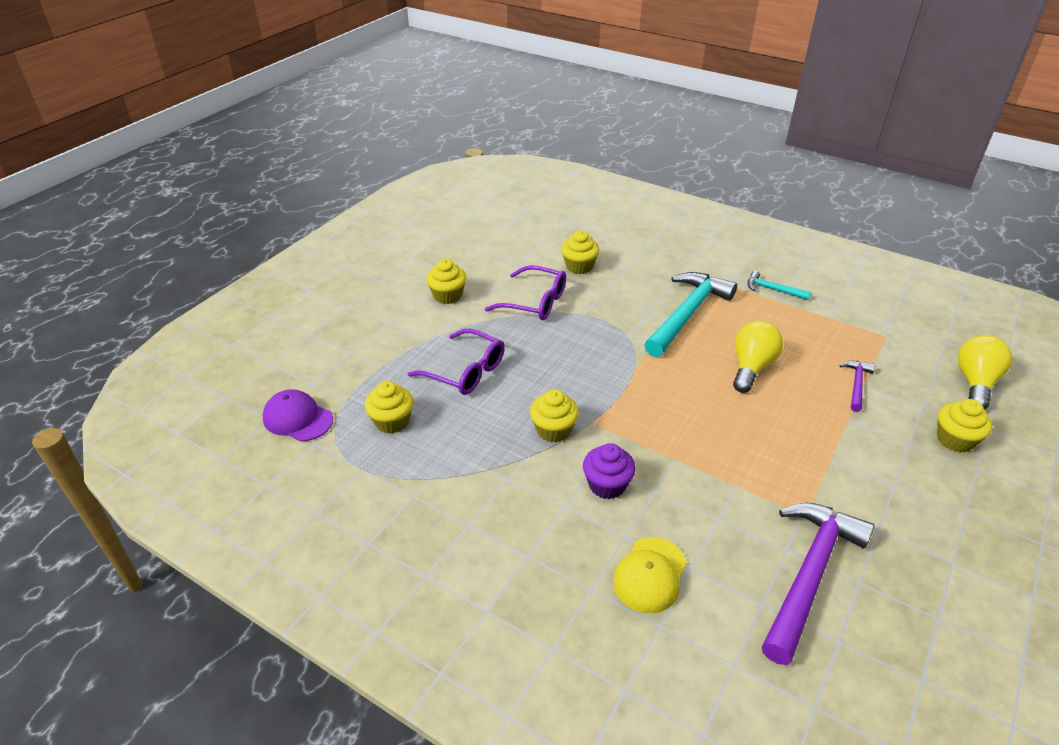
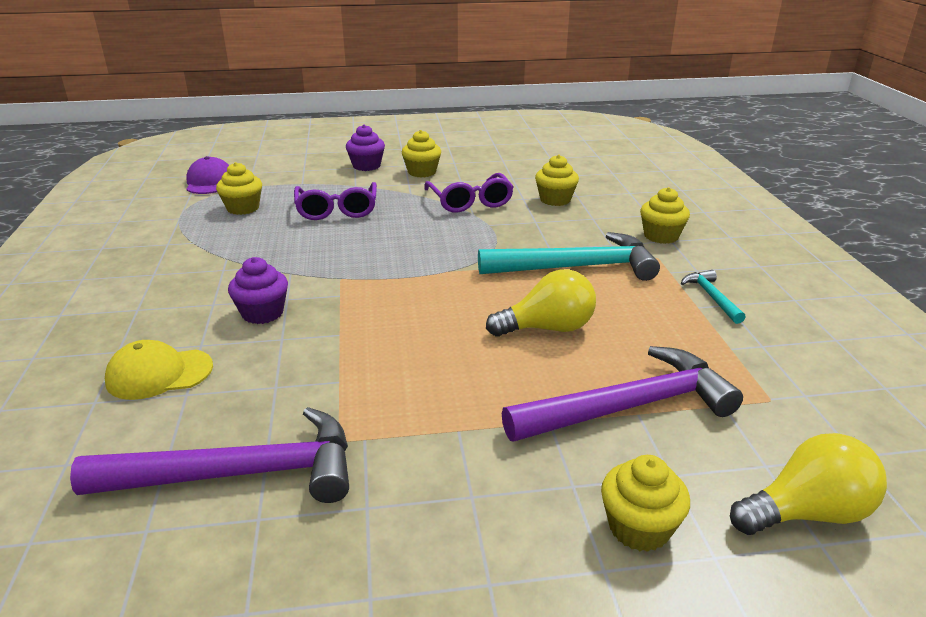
camera: 50 degrees right, 10 degrees down
(393, 316) = (366, 166): none -> purple cupcake
(553, 430) = (308, 266): yellow cupcake -> yellow cupcake (661, 236)
(856, 385) = (629, 407): purple hammer -> purple hammer, size x2.12

